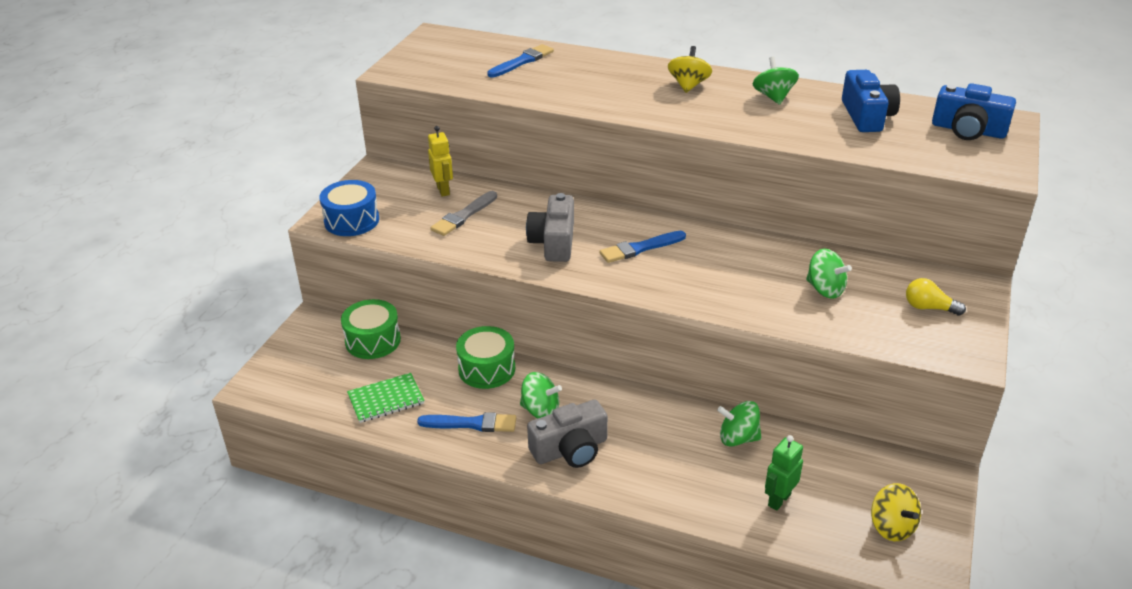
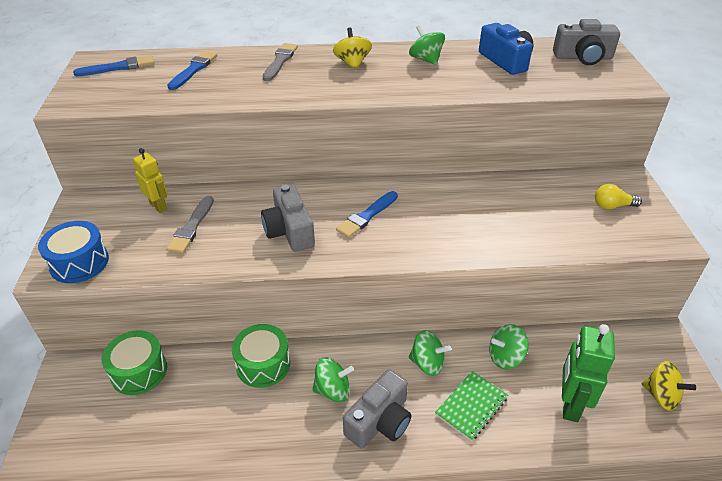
camera: 25 degrees left, 5 degrees up
(386, 399) = (181, 432): green notebook -> green notebook (471, 406)
(471, 424) = (277, 428): blue brush -> blue brush (118, 67)
(613, 69) = (280, 61): none -> grey brush
(778, 500) = (570, 404): green robot -> green robot, size x1.57
(825, 289) = (531, 212): green spinning top -> green spinning top (427, 363)
(968, 130) = (583, 57): blue camera -> grey camera

